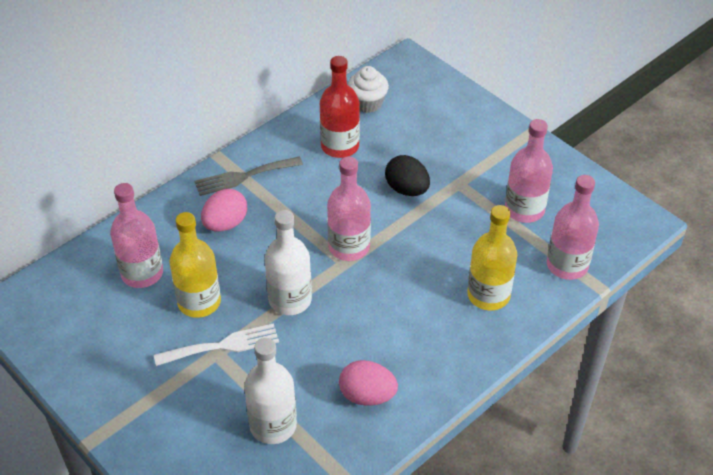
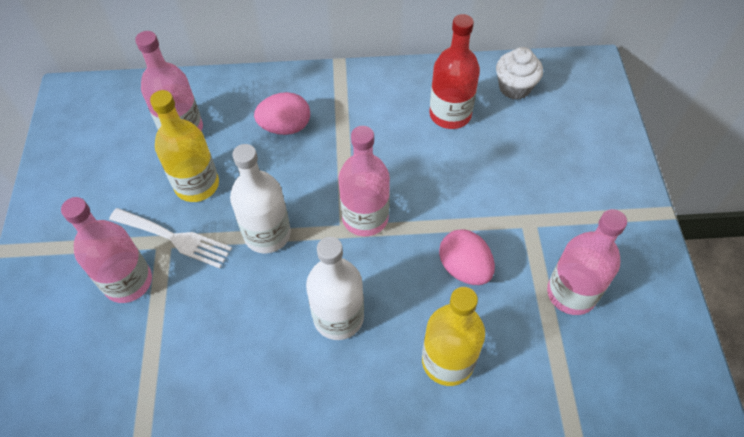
camera: 40 degrees right, 10 degrees up
(243, 177) = (341, 93): grey fork -> none
(273, 425) = (138, 345): white bottle -> white bottle (338, 317)
(367, 396) = (238, 380): pink egg -> pink egg (464, 268)
(407, 189) = (472, 195): black egg -> none
(567, 265) = (561, 388): pink bottle -> pink bottle (128, 282)

